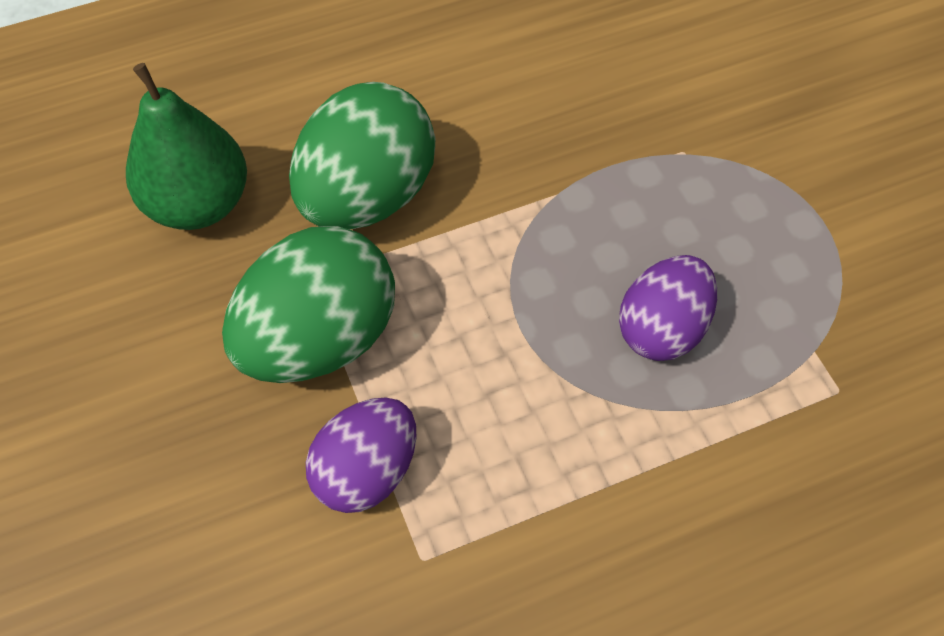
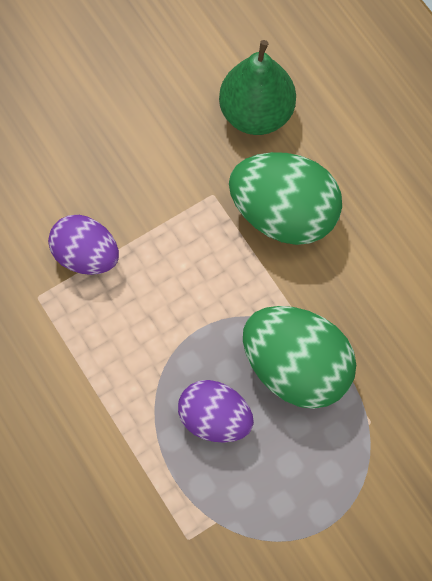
camera: 80 degrees right, 10 degrees up
(319, 339) = (169, 209): green egg -> green egg (296, 368)

